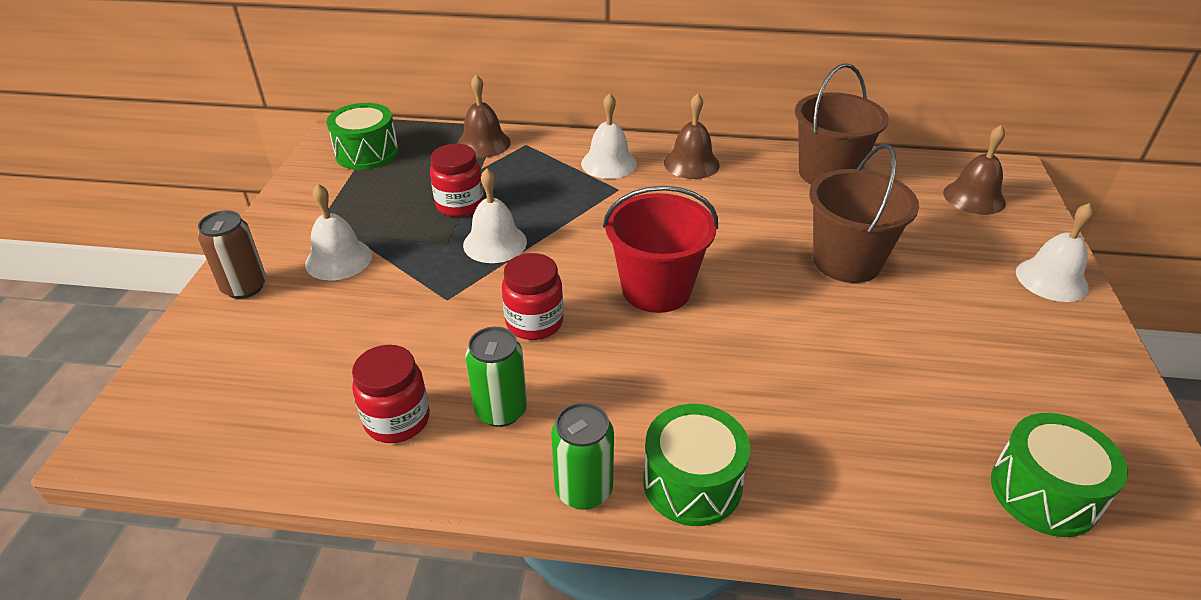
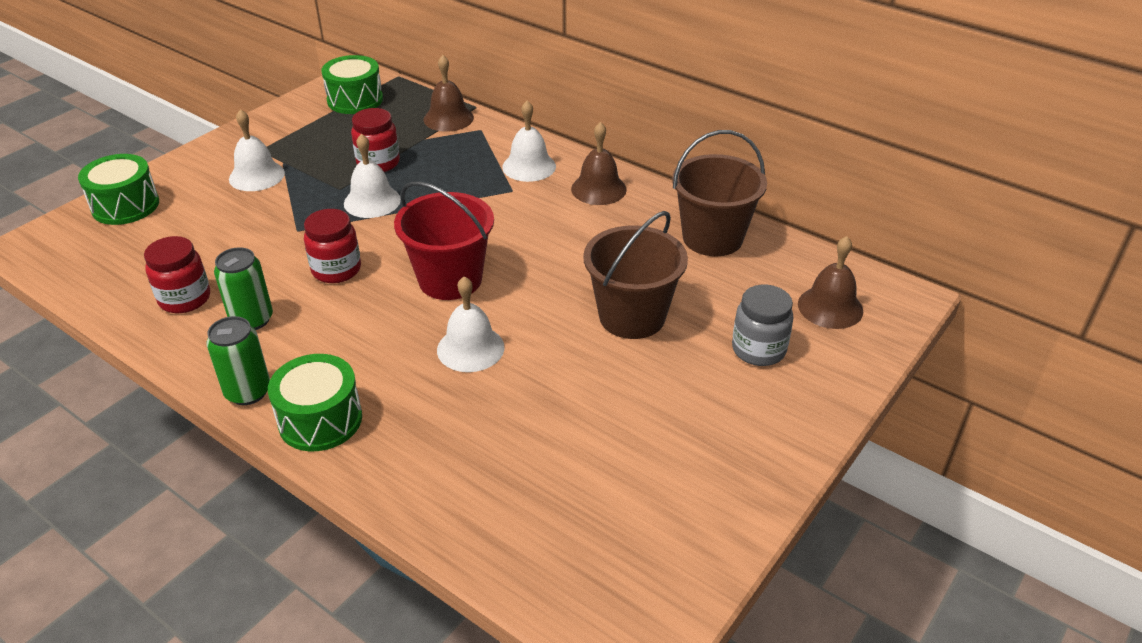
camera: 30 degrees right, 0 degrees up
(244, 287) = (182, 174): brown can -> none
(969, 250) = (758, 350): none -> grey jar
(1044, 492) = (565, 547): green drum -> green drum (125, 206)
(1051, 279) = (806, 403): white bell -> white bell (470, 348)

